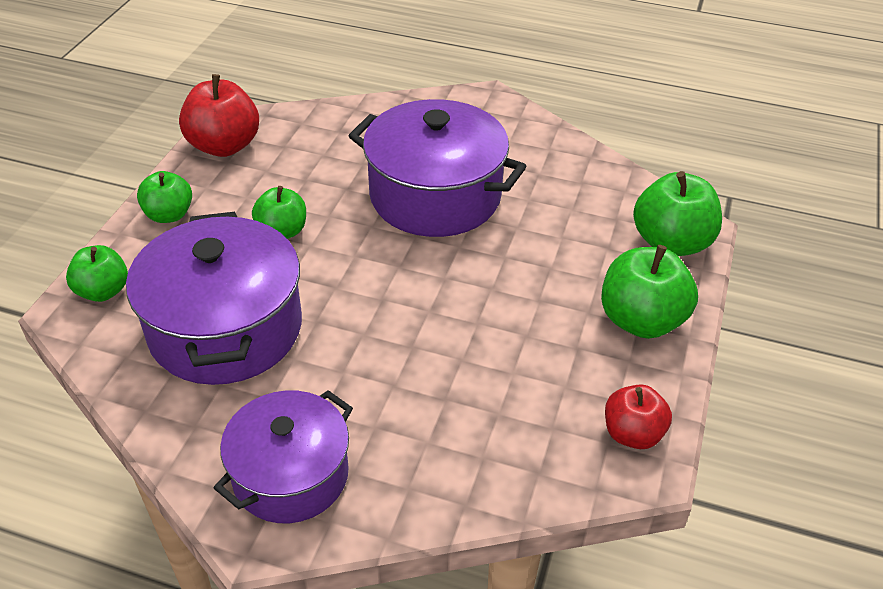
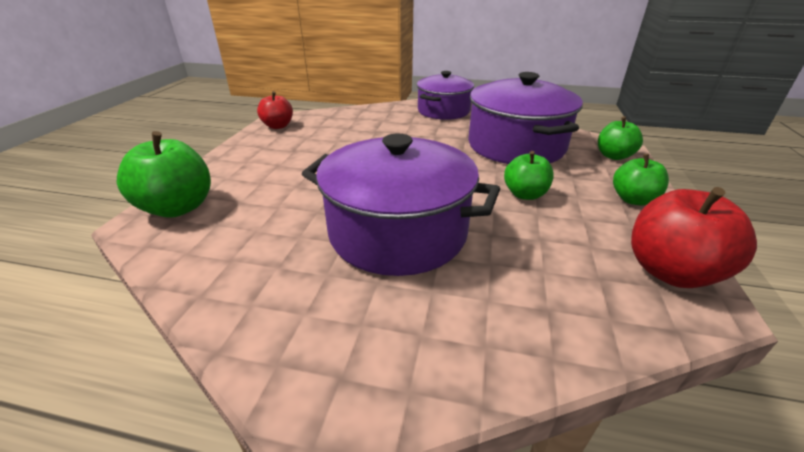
camera: 175 degrees right, 10 degrees down
(641, 320) = (243, 162): green apple -> none

